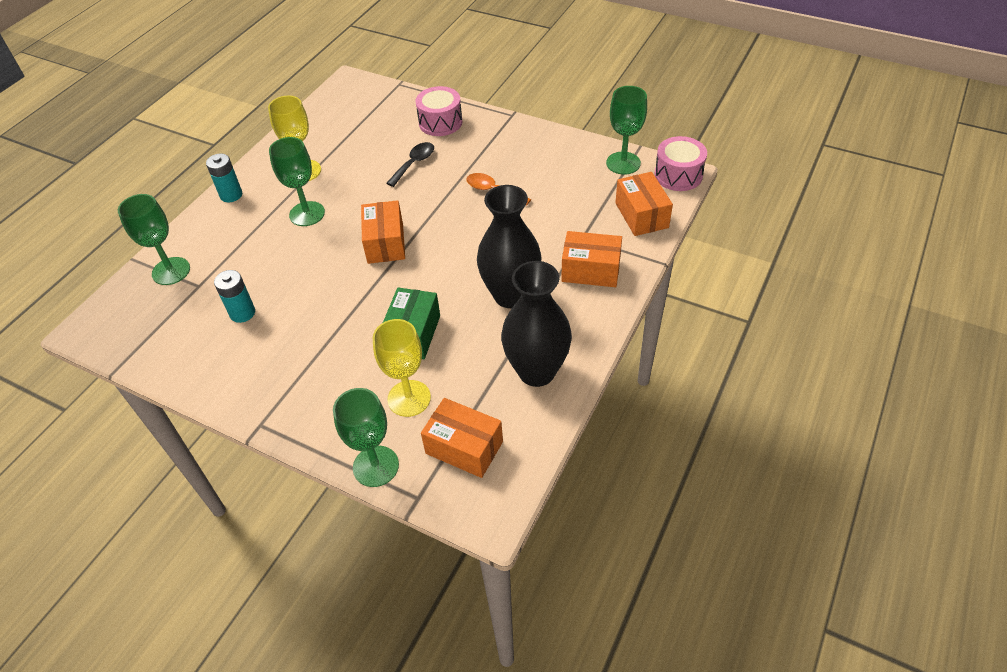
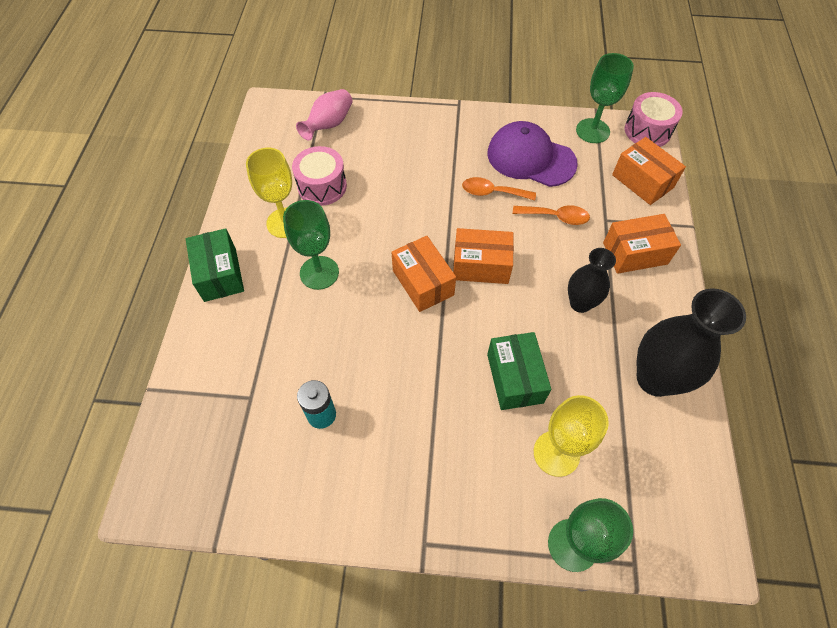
camera: 25 degrees left, 10 degrees up
(171, 271) = (207, 390): green goblet -> none
(231, 195) = (220, 274): turquoise battery -> green box
(388, 107) = (329, 125): none -> pink vase
(414, 163) = (396, 183): black spoon -> none
(440, 122) = (394, 130): pink drum -> pink drum (322, 186)
(464, 447) = (642, 488): orange box -> orange box (481, 265)
(511, 295) = (580, 303): black vase -> black vase, size x0.61
(537, 223) = (556, 217): none -> orange spoon
(547, 172) = (530, 158): none -> purple cap

